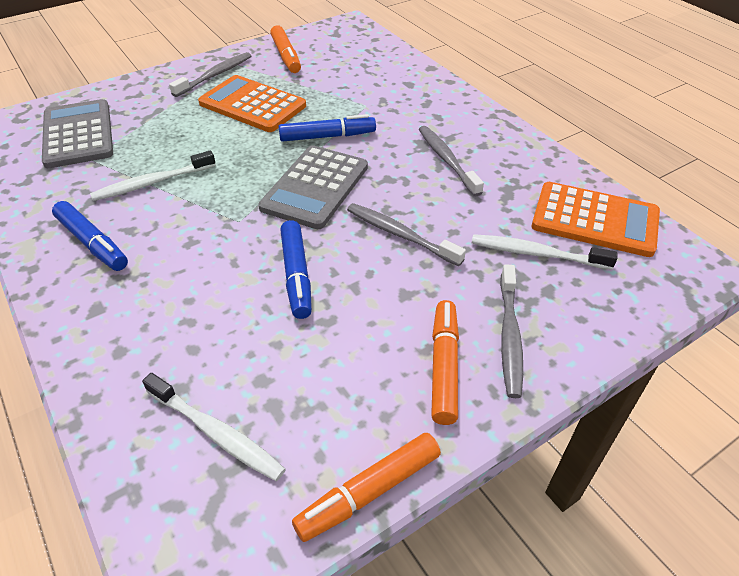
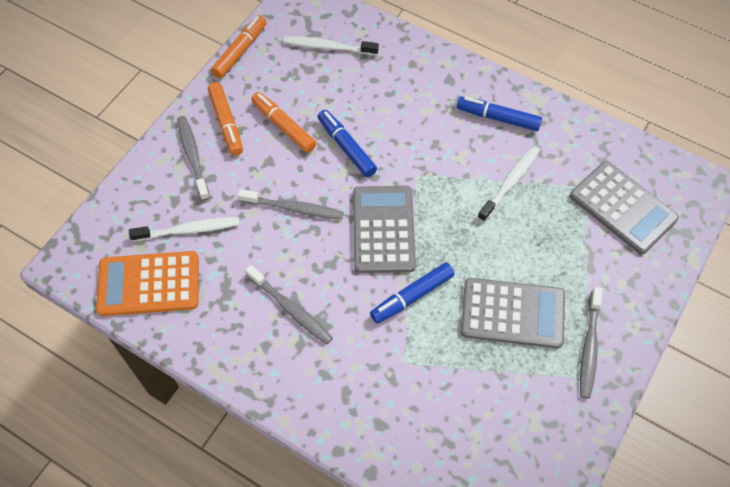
camera: 155 degrees right, 15 degrees up
(252, 105) = (512, 313): orange calculator -> grey calculator
(286, 56) = (546, 421): orange marker -> orange marker (284, 126)

